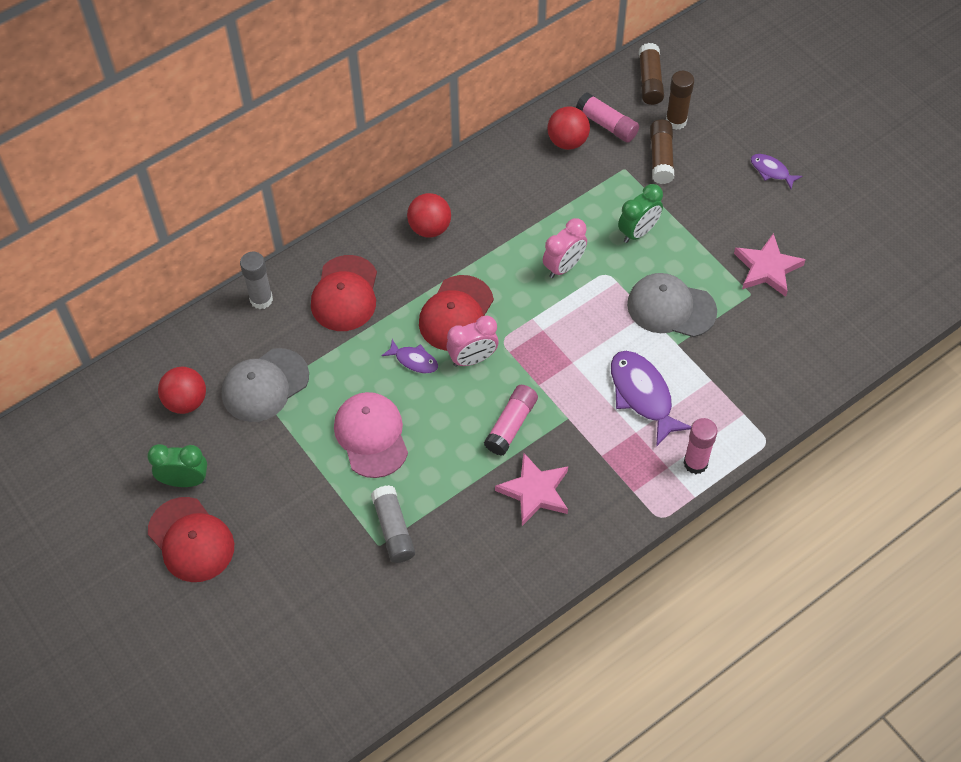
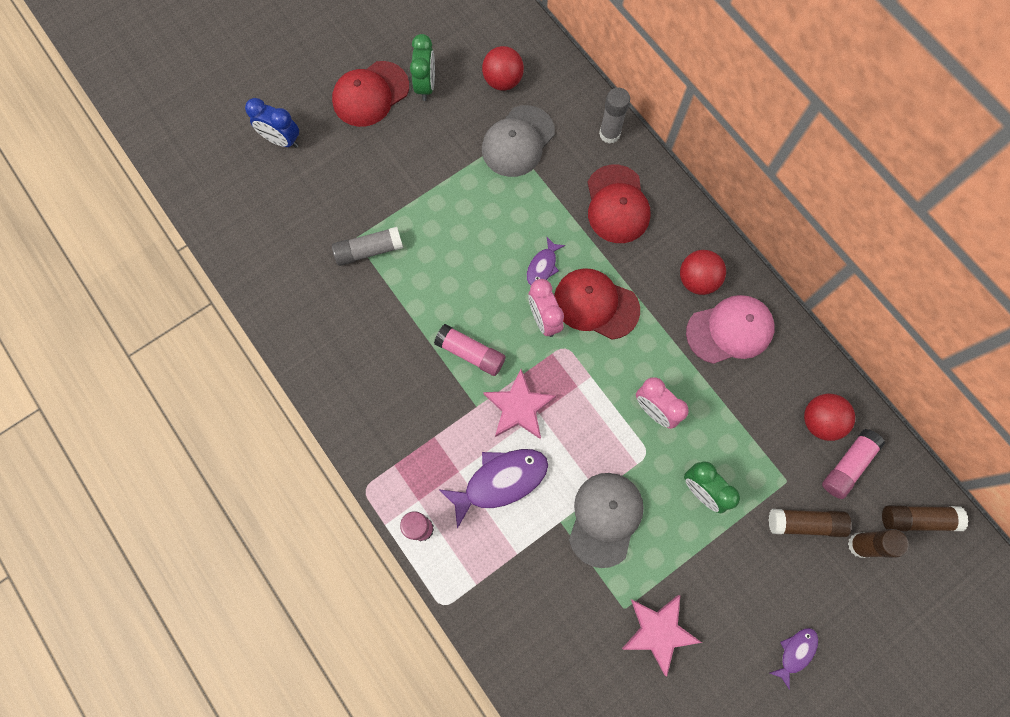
camera: 90 degrees right, 15 degrees up
(246, 636) = (282, 140): none -> blue clock
(265, 385) = (518, 141): grey cap -> grey cap turned 105 degrees counterclockwise
(345, 294) = (617, 204): red cap -> red cap turned 105 degrees counterclockwise
(371, 436) = (463, 230): pink cap -> pink cap (730, 330)
(534, 491) = (399, 372): pink star -> pink star (519, 407)

